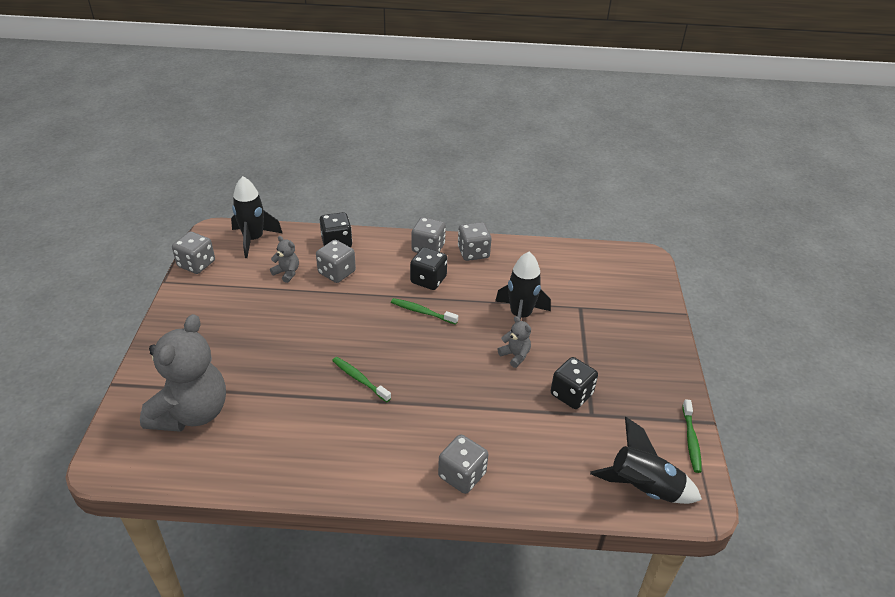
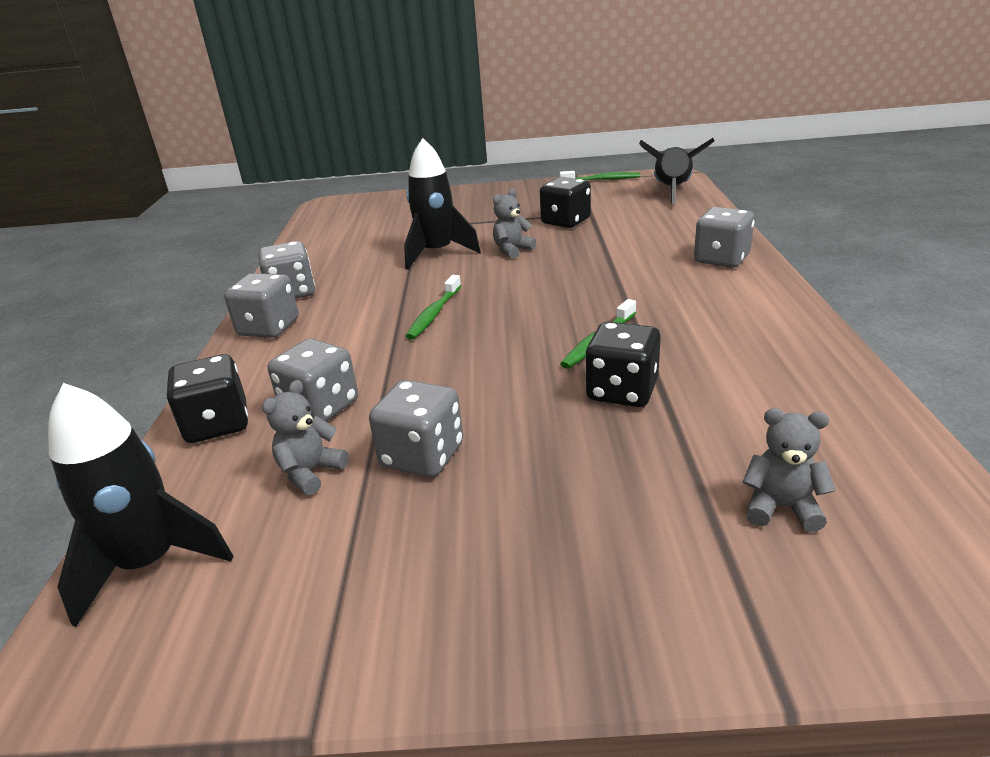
camera: 90 degrees left, 10 degrees down
(192, 413) = (781, 507): grey teddy bear -> grey teddy bear, size x0.42
(196, 264) = (233, 668): grey dice -> grey dice (422, 456)
(428, 280) = (355, 318): black dice -> black dice (622, 391)

